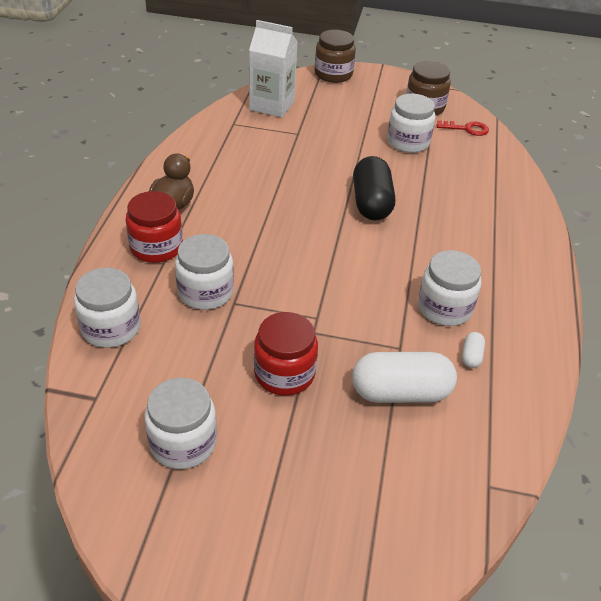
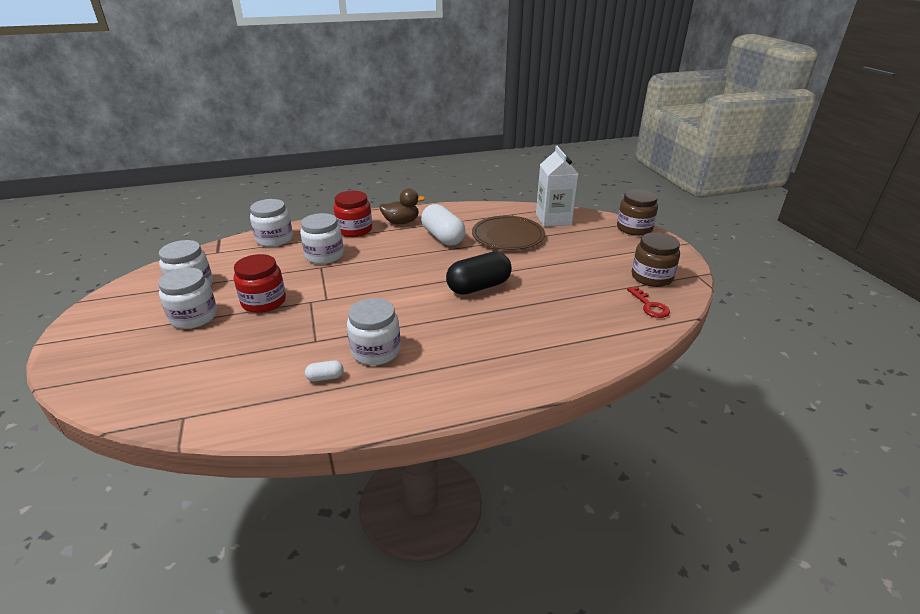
camera: 65 degrees right, 10 degrees down
(282, 146) = (508, 236): none -> brown plate
(400, 392) = (267, 352): white capsule -> white capsule (443, 237)
(408, 142) = (585, 282): white jar -> white jar (194, 317)

